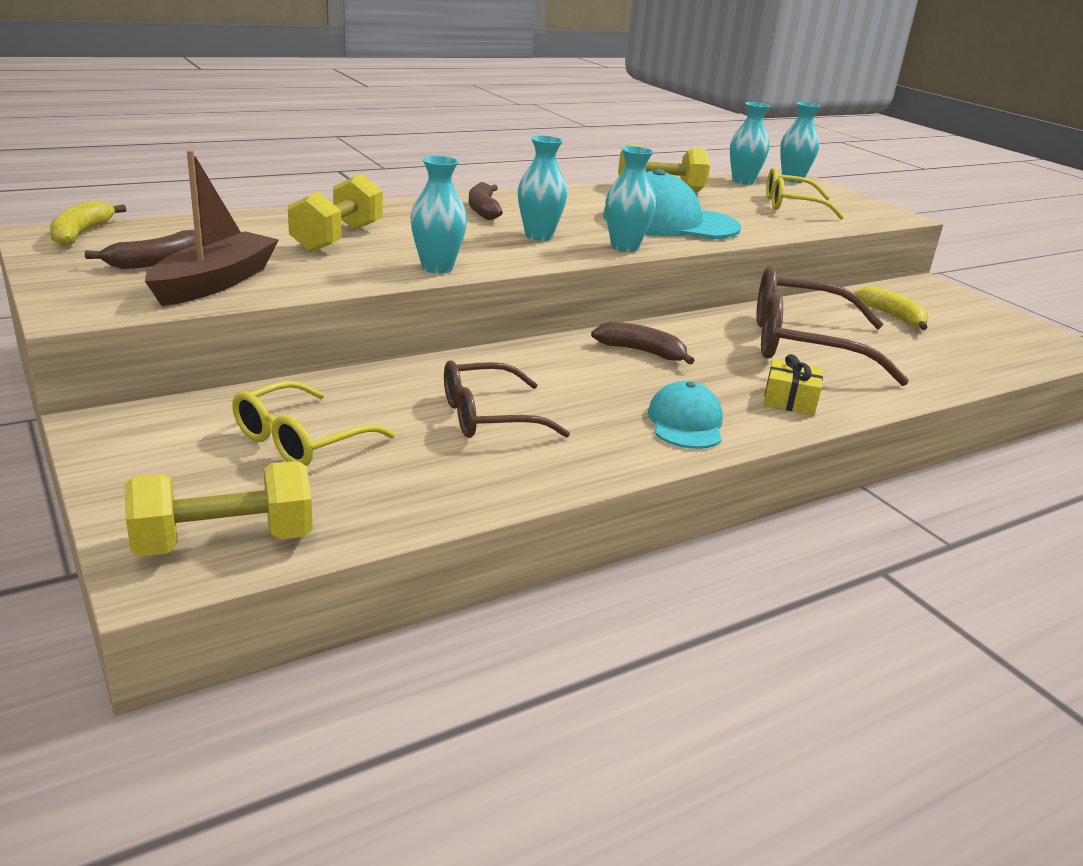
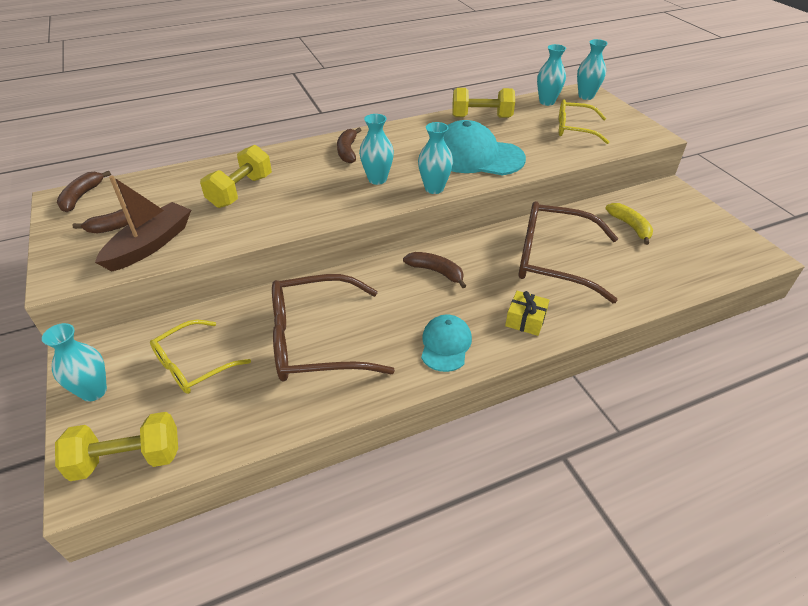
camera: 10 degrees right, 15 degrees up
(81, 233) = (81, 196): yellow banana -> brown banana
(437, 268) = (297, 220): turquoise vase -> turquoise vase (94, 391)
(488, 416) = (316, 341): brown glasses -> brown glasses, size x1.63

